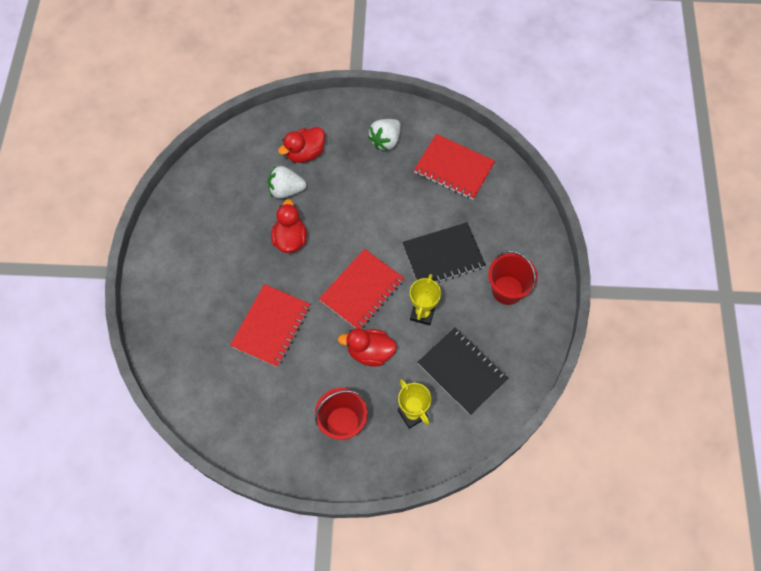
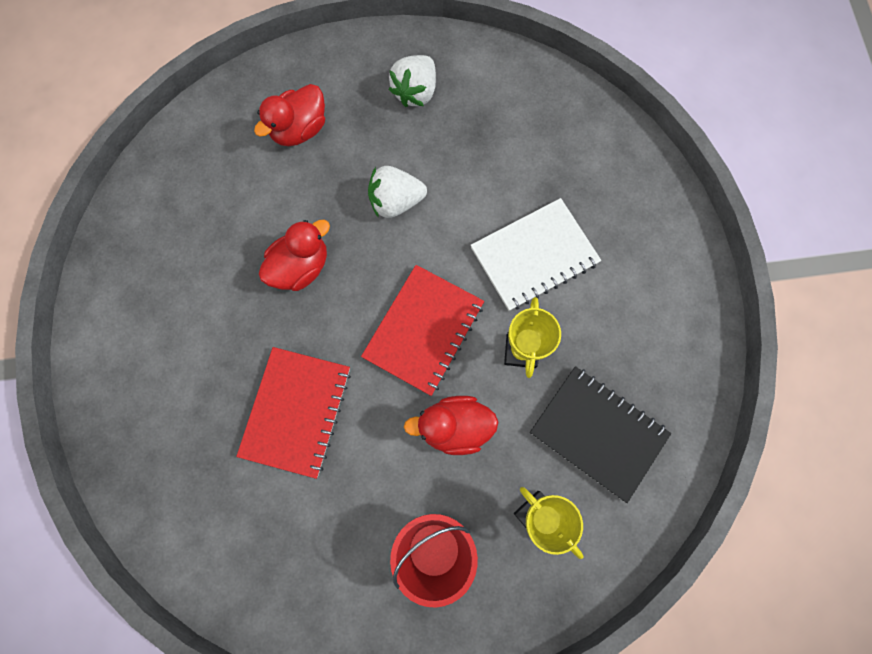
camera: 10 degrees left, 10 degrees up
(286, 190) = (281, 191): white strawberry -> white strawberry (395, 202)
(290, 239) = (301, 267): red duck -> red duck turned 60 degrees clockwise
(443, 256) = (534, 256): black notebook -> white notebook
(454, 168) = (523, 118): red notebook -> none
(507, 290) = (638, 293): red bucket -> none

